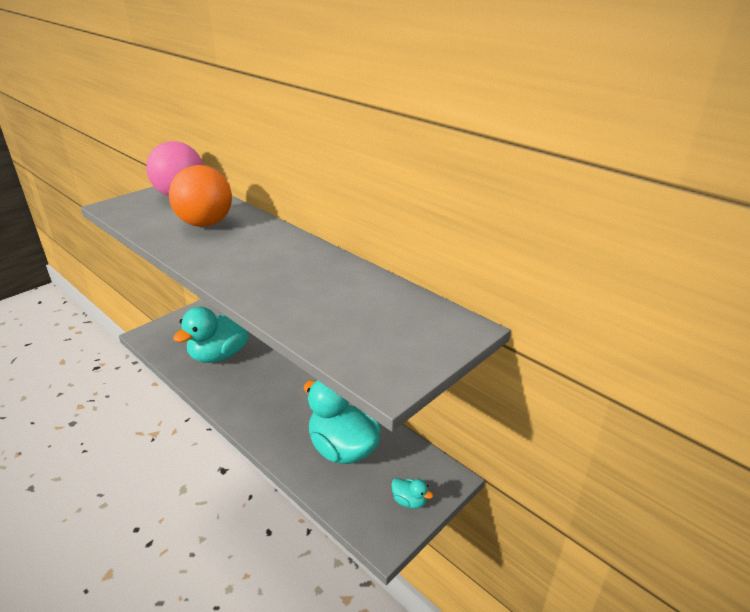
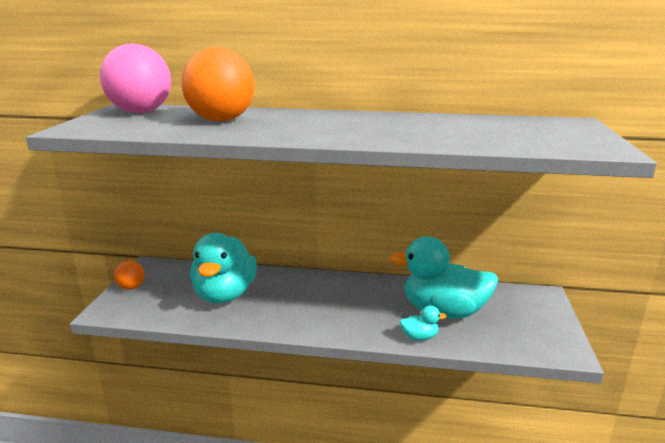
camera: 35 degrees left, 10 degrees down
(176, 321) = (131, 287): none -> orange ball
(409, 501) = (541, 320): turquoise duck -> turquoise duck (419, 337)

